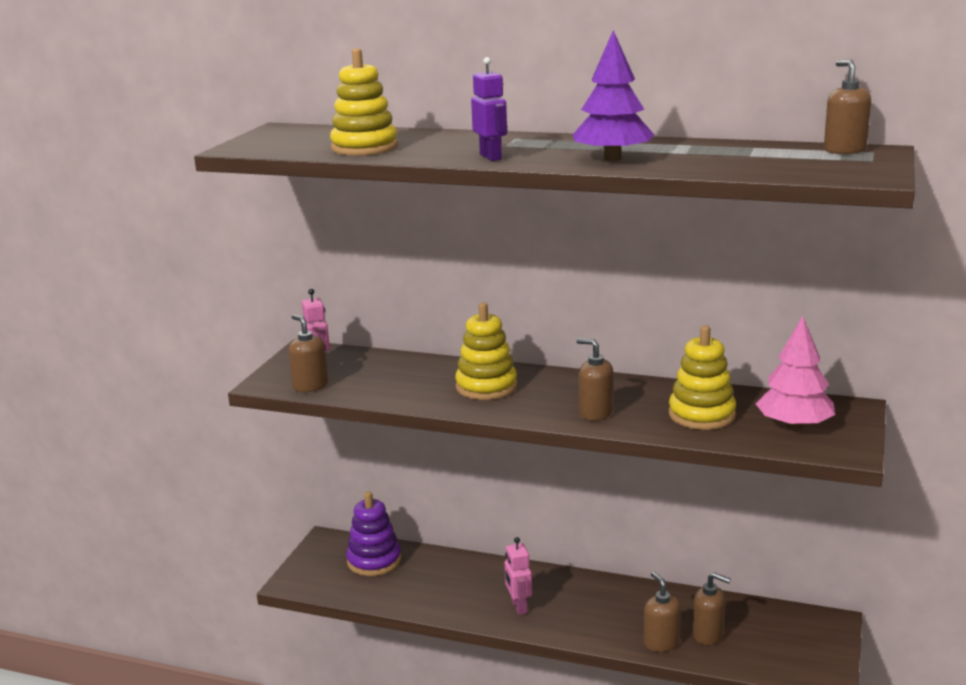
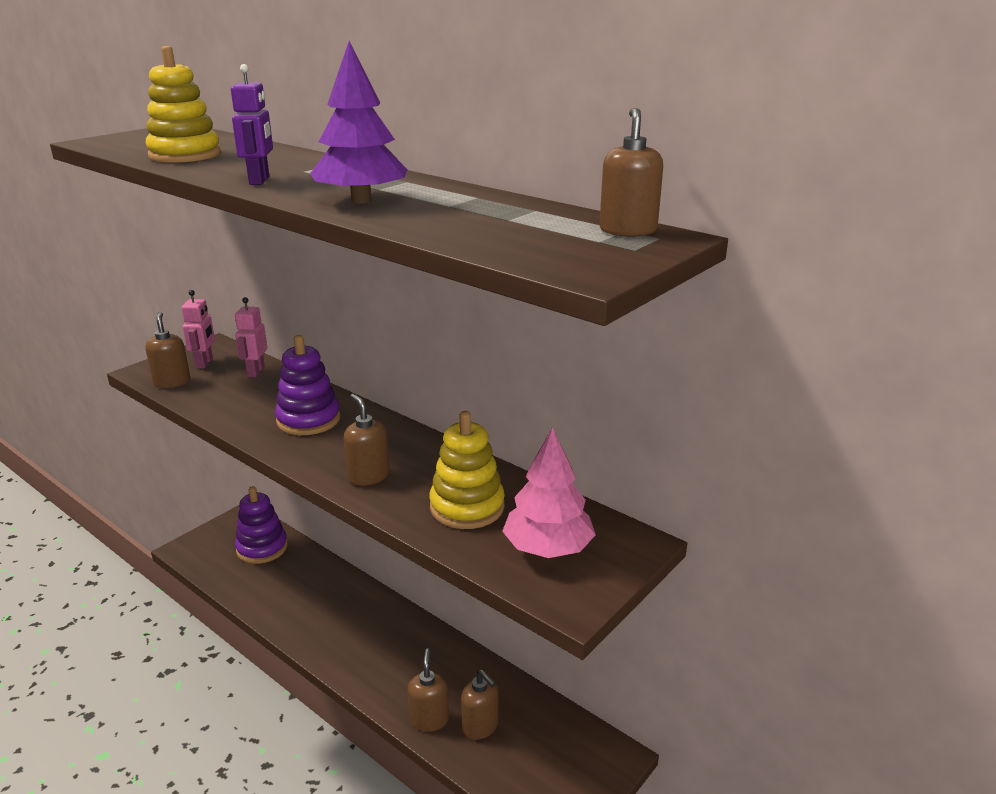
camera: 20 degrees right, 5 degrees up
(486, 387) = (308, 420): yellow stacking toy -> purple stacking toy
(518, 607) = (336, 634): pink robot -> pink robot (255, 371)

